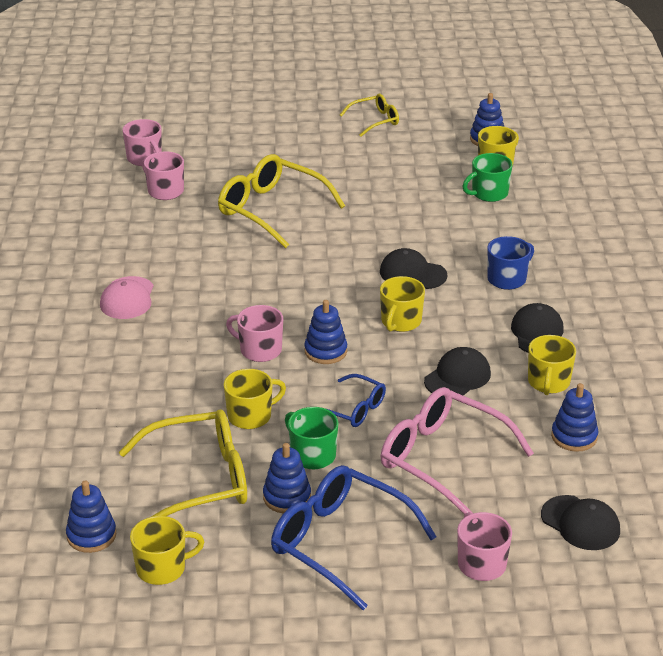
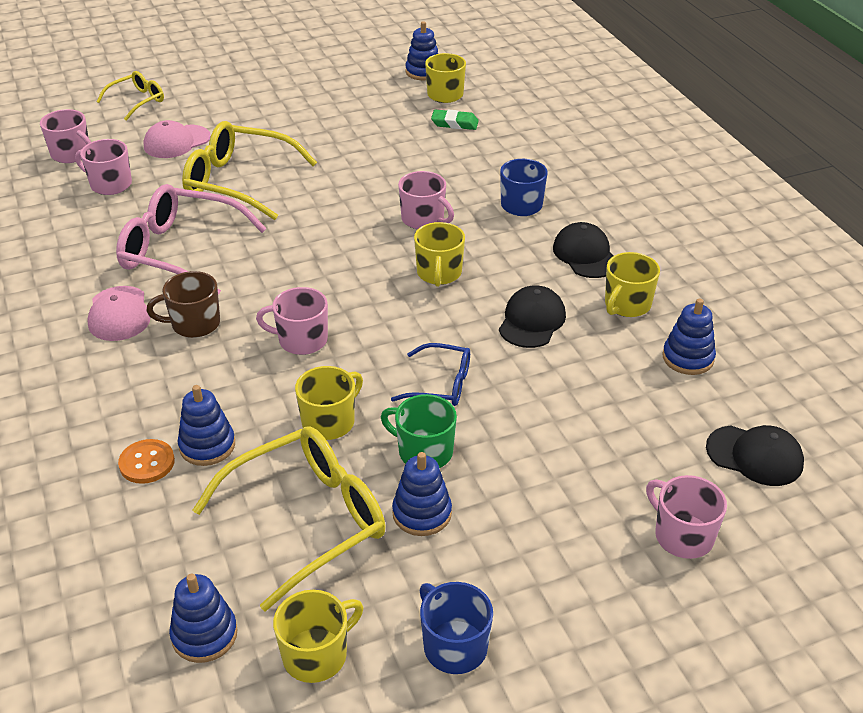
camera: 20 degrees left, 5 degrees up
(101, 412) = (147, 463): none -> orange button
(182, 319) = (194, 324): none -> brown mug
(235, 164) = (176, 142): none -> pink cap
(262, 589) = (454, 646): none -> blue mug
(325, 351) = (376, 324): blue stacking toy -> blue stacking toy (207, 446)
(339, 542) = (512, 555): blue glasses -> none
(375, 120) = (302, 73): yellow glasses -> yellow glasses (137, 101)
(412, 273) = (423, 219): black cap -> pink mug
(442, 459) = (569, 418): pink glasses -> pink glasses (180, 251)
(489, 193) = (454, 123): green mug -> green eraser
(548, 382) = (627, 304): yellow mug -> yellow mug turned 45 degrees clockwise

